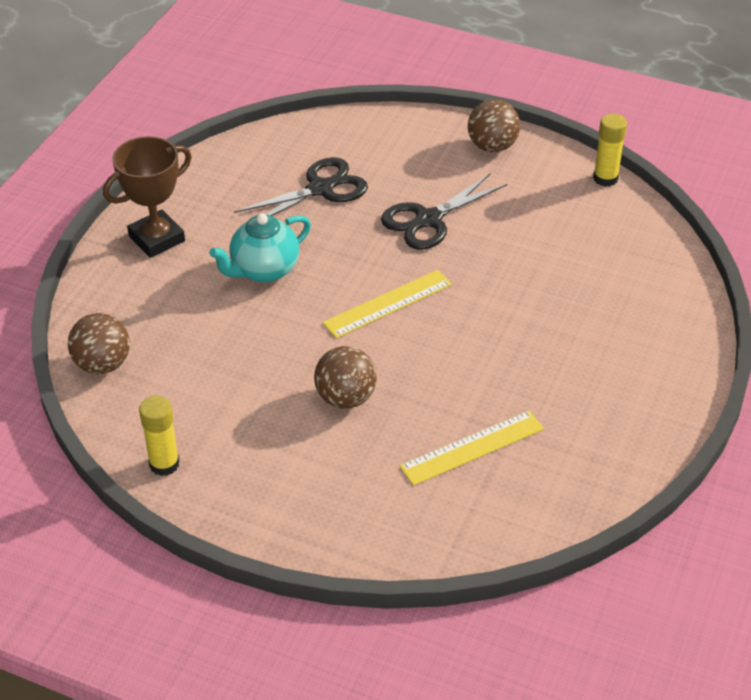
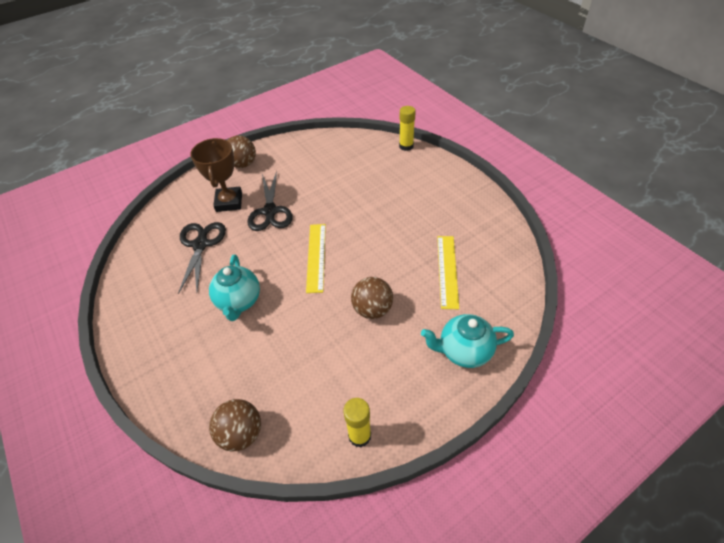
camera: 55 degrees left, 5 degrees up
(157, 239) = (157, 346): brown trophy -> brown trophy (229, 202)
(348, 516) = (464, 351): none -> turquoise teapot
(605, 178) = (305, 138): yellow glue stick -> yellow glue stick (406, 146)

